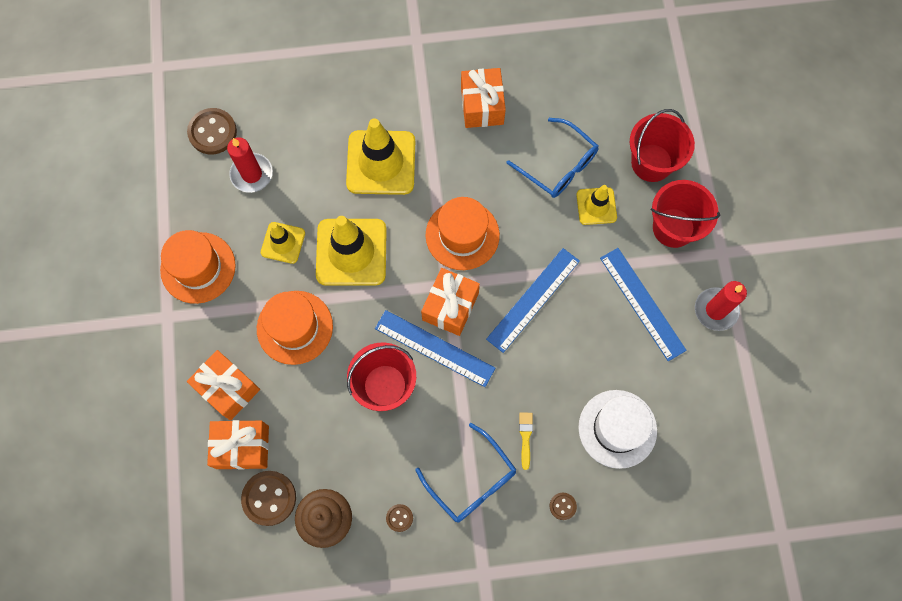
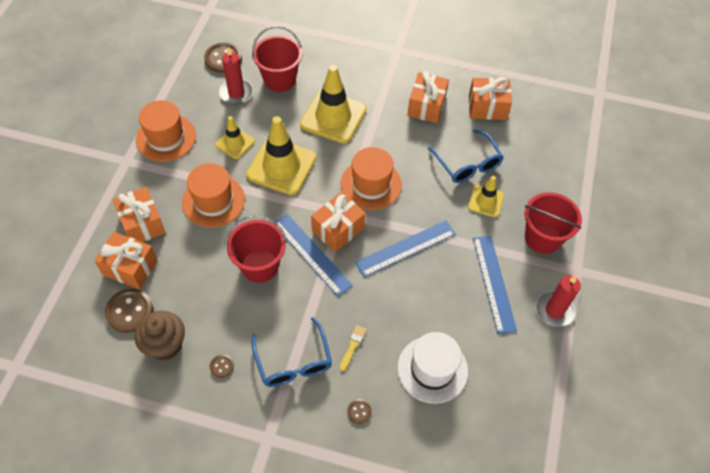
camera: 20 degrees right, 15 degrees down
(552, 80) = (487, 107): none -> orange gift
(651, 163) = (543, 187): red bucket -> red bucket (279, 79)

